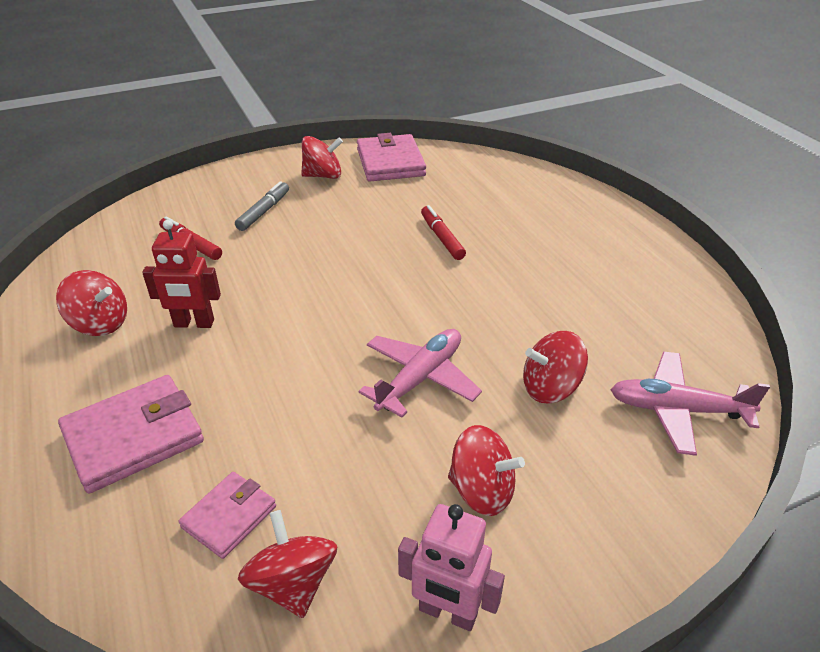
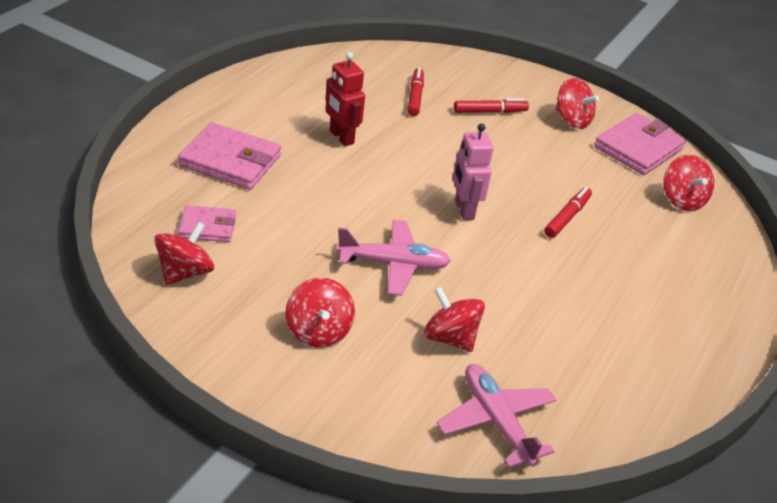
camera: 50 degrees right, 0 degrees up
(100, 323) = (302, 100): red spinning top -> red spinning top (682, 200)
(264, 211) = (490, 111): grey marker -> red marker
(447, 613) = (214, 346): pink robot -> pink robot (463, 210)

